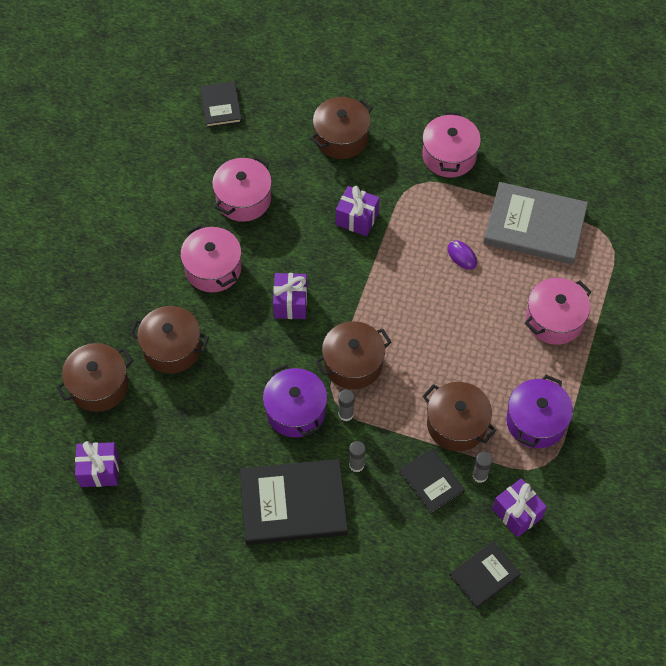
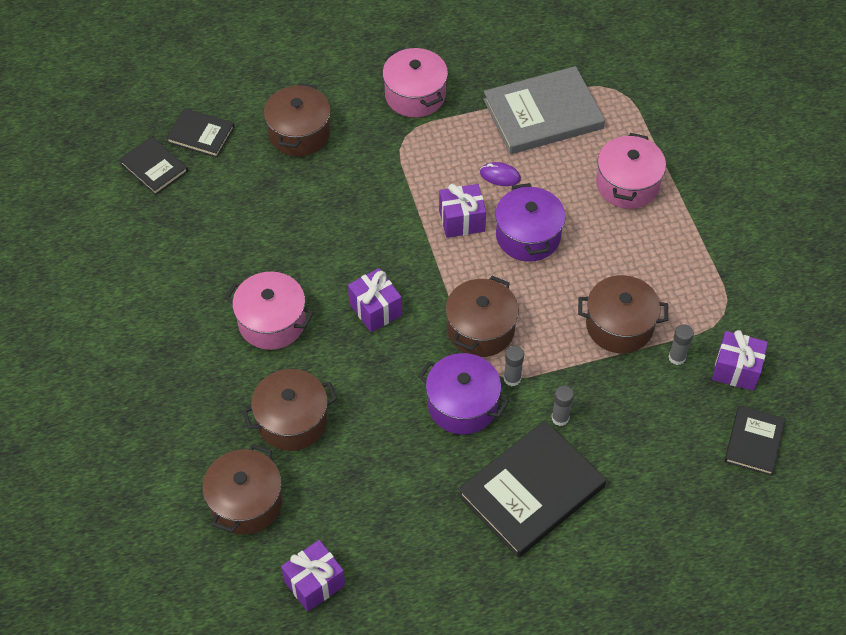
camera: 35 degrees left, 5 degrees down
(243, 199) = (249, 241): pink pot -> none
(357, 219) = (375, 197): purple gift -> purple gift (461, 221)
(431, 482) = (639, 390): black book -> black book (201, 135)
(536, 421) = (685, 281): purple pot -> purple pot (528, 236)

